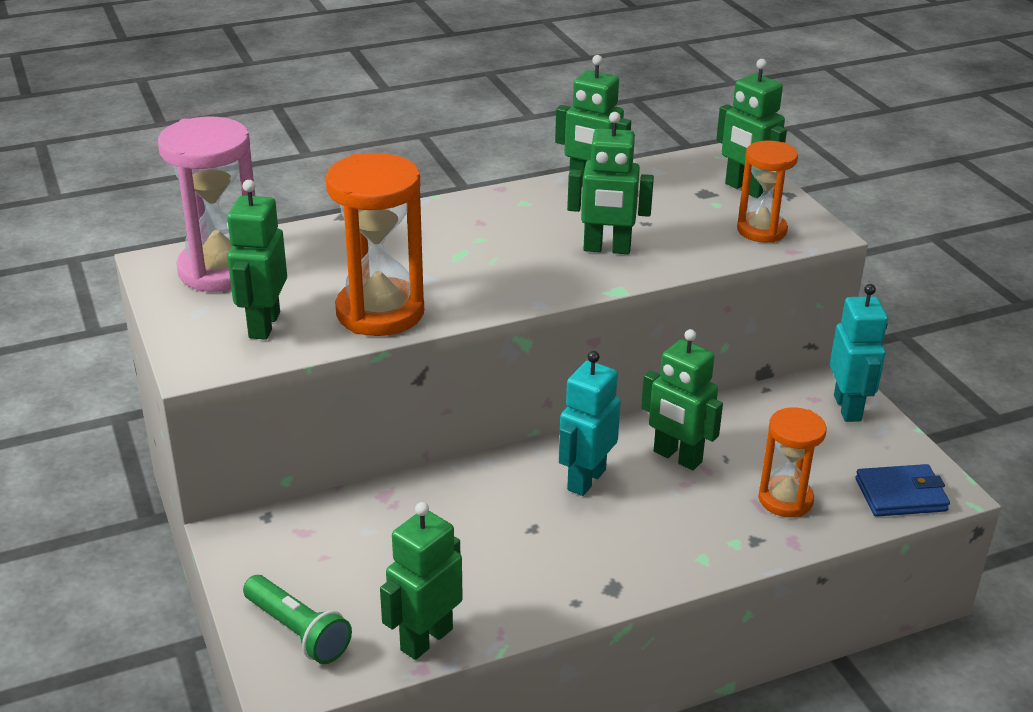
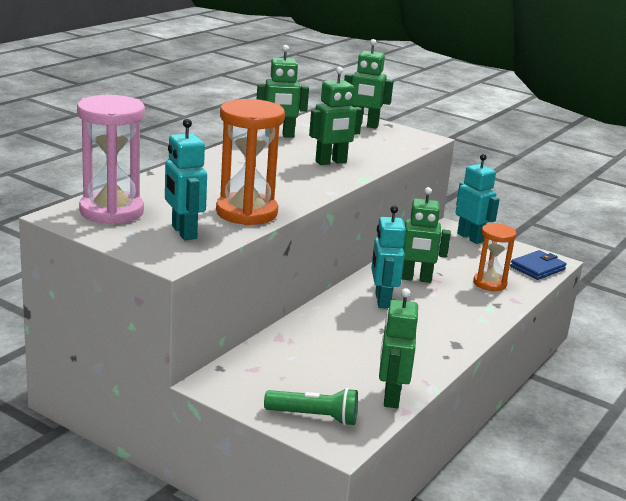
camera: 35 degrees left, 10 degrees down
(263, 325) = (183, 232): green robot -> turquoise robot
(761, 230) = (398, 141): orange hourglass -> none

